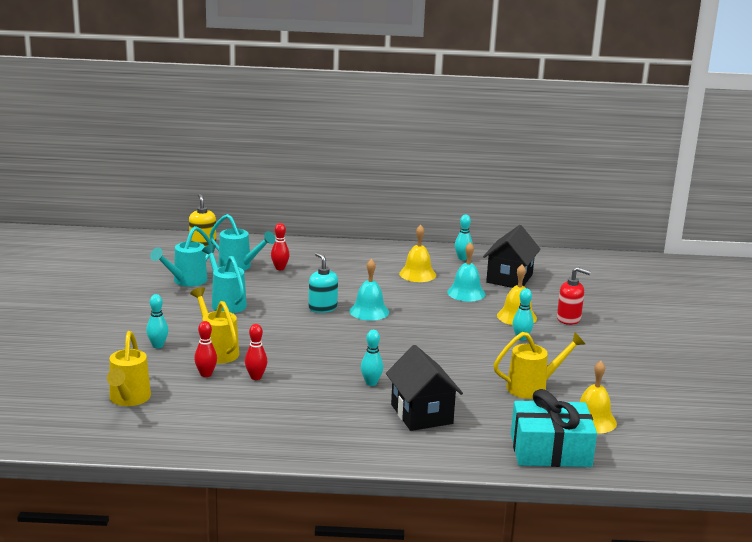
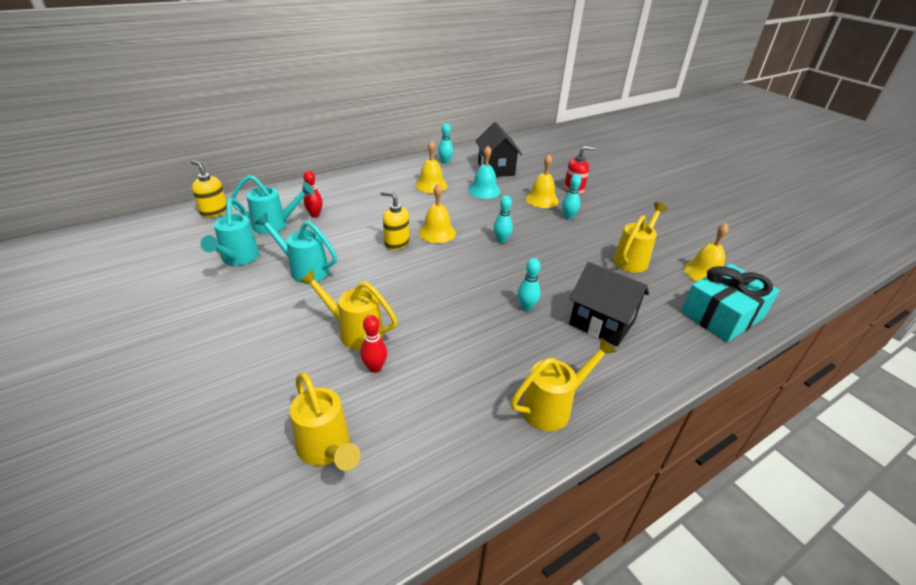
camera: 35 degrees left, 15 degrees up
(158, 346) = (286, 352): turquoise bowling pin -> turquoise bowling pin (501, 240)
(256, 377) = (426, 348): red bowling pin -> none
(302, 439) = (553, 407): none -> yellow watering can
(322, 308) = (396, 243): turquoise soap dispenser -> yellow soap dispenser
(369, 311) = (437, 232): turquoise bell -> yellow bell

